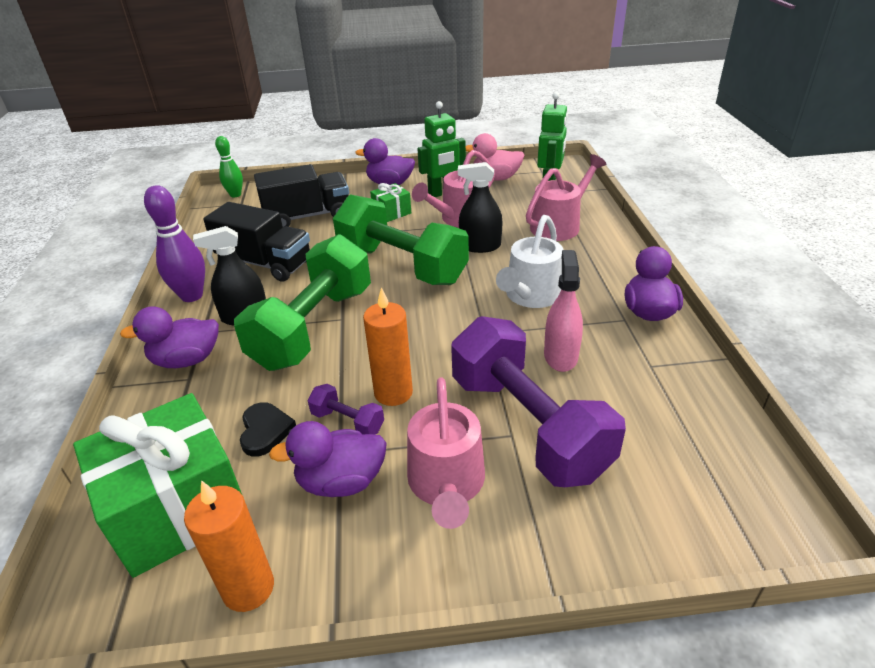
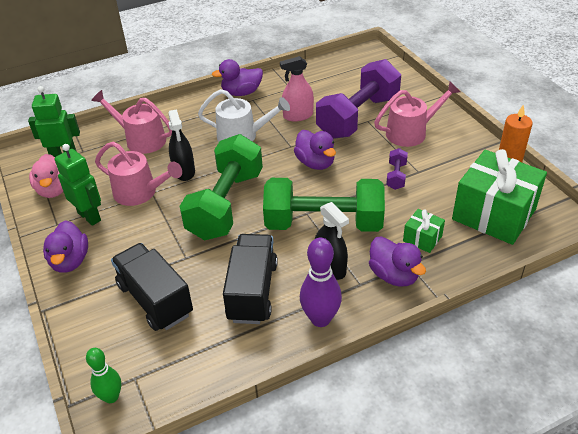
camera: 110 degrees left, 5 degrees up
(265, 431) = (424, 205): black heart -> none
(341, 481) = (434, 164): purple duck -> purple duck (315, 163)
(391, 212) = (136, 239): green gift -> green gift (422, 238)
(393, 393) = (363, 166): orange candle -> none

